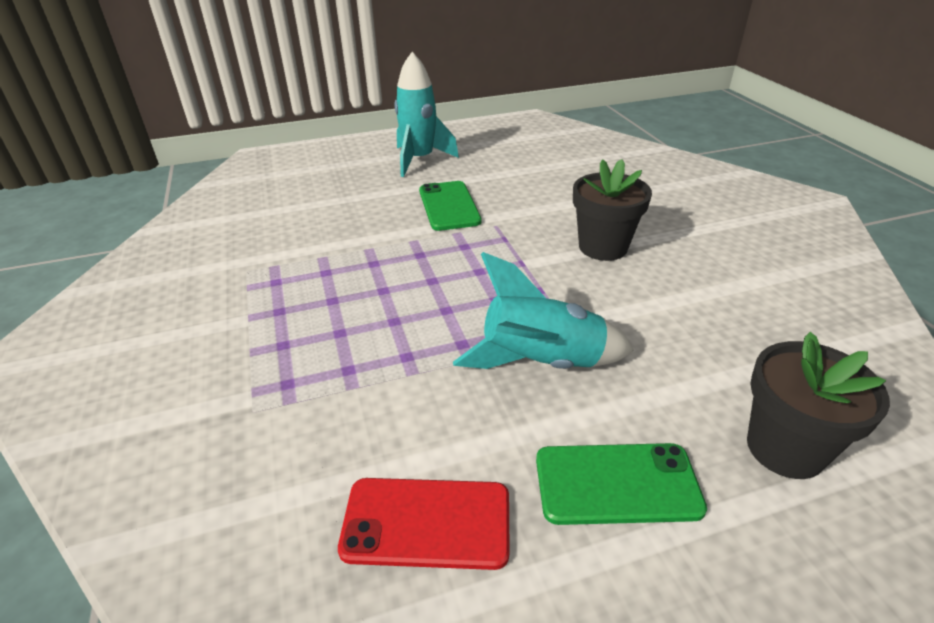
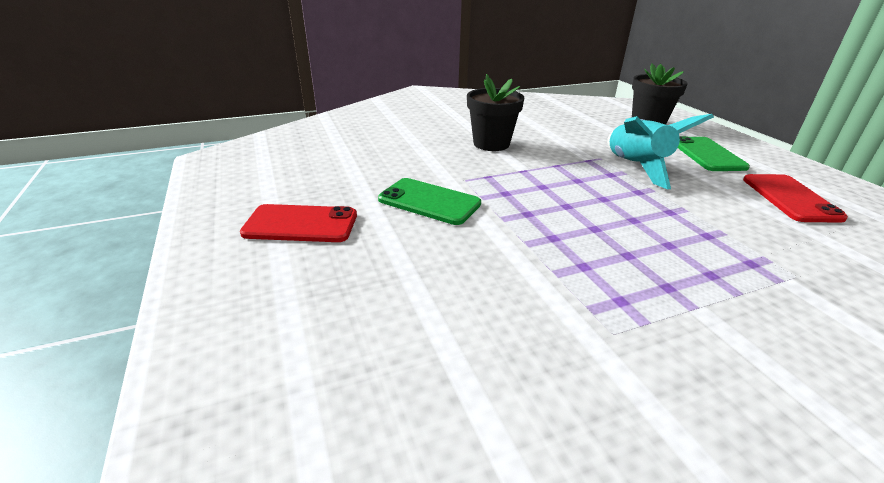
camera: 95 degrees left, 5 degrees down
(420, 160) = (301, 224): turquoise rocket -> red phone
(449, 206) = (429, 201): green phone -> green phone turned 45 degrees clockwise

